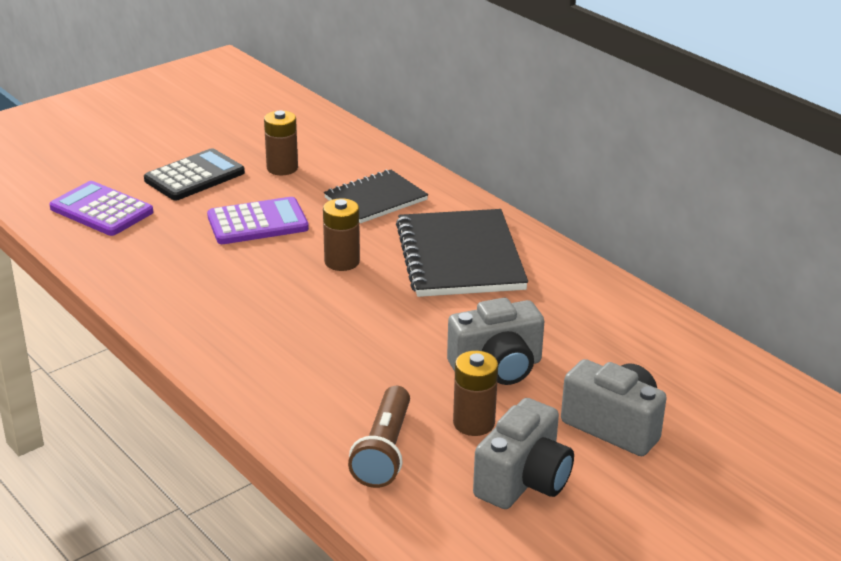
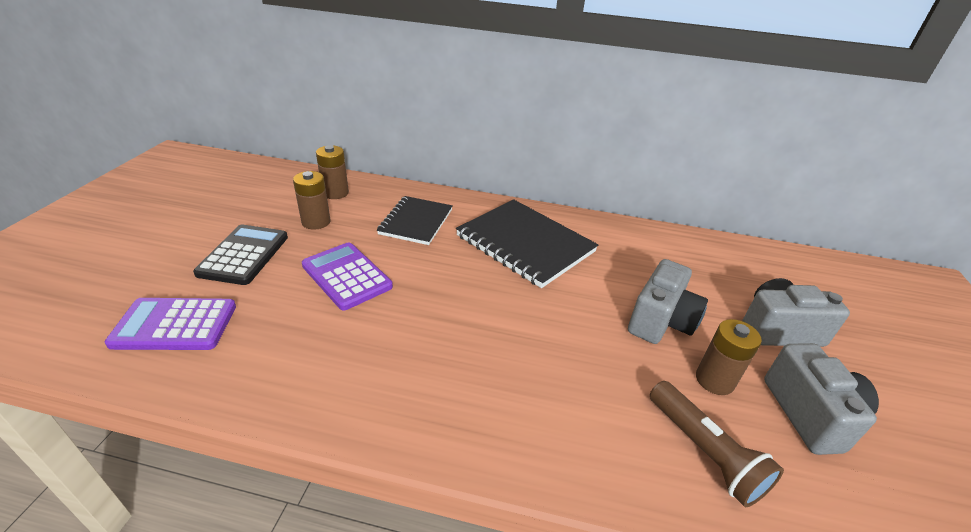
camera: 40 degrees left, 5 degrees up
(257, 222) = (346, 276): purple calculator -> purple calculator turned 75 degrees counterclockwise
(342, 262) = (453, 283): brown battery -> brown battery (335, 193)

